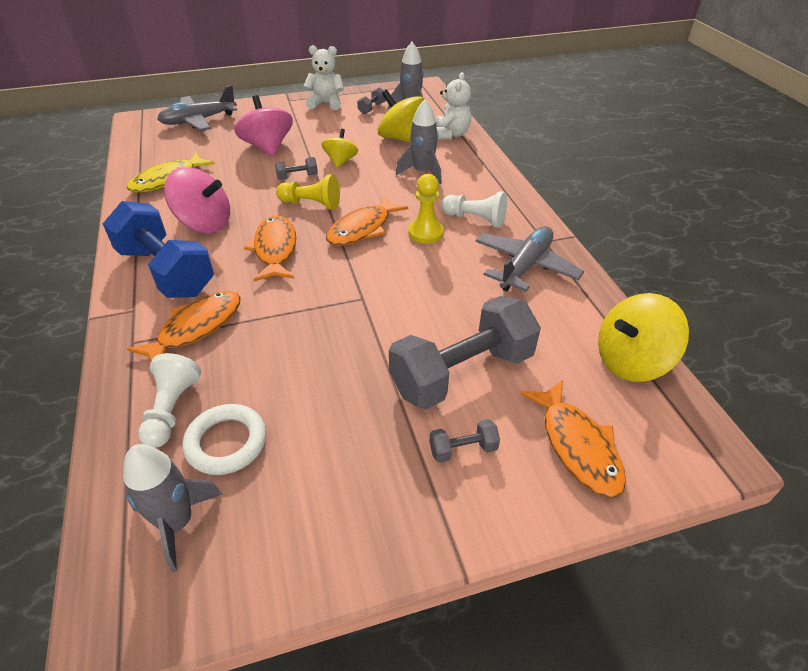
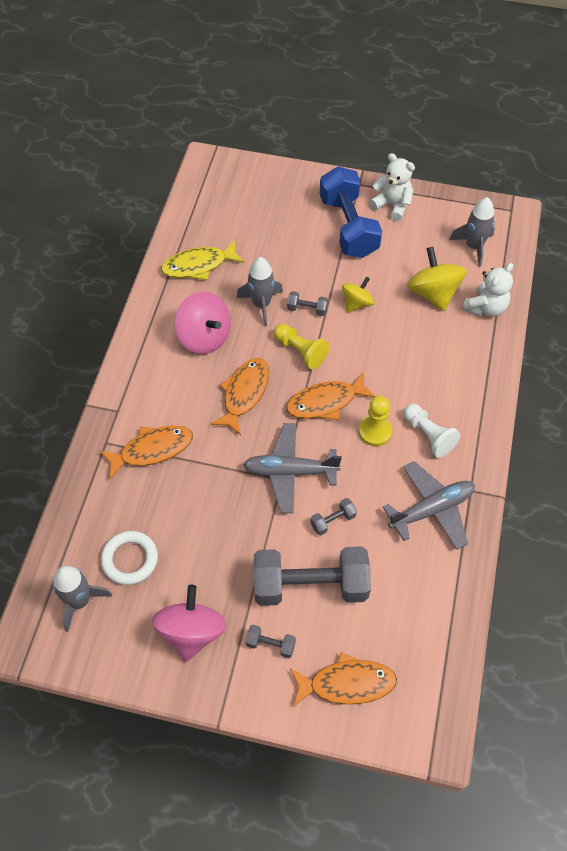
camera: 30 degrees right, 15 degrees up
(166, 271) = (154, 380): blue dumbbell -> blue dumbbell (348, 227)
(172, 410) = (108, 516): white pawn -> none
(198, 121) = (259, 186): grey plane -> grey plane (290, 471)
(267, 147) = (302, 254): pink spinning top -> pink spinning top (191, 632)
(371, 108) = (433, 232): grey dumbbell -> grey dumbbell (332, 521)
(422, 172) = (422, 352): grey rocket -> grey rocket (261, 304)
(577, 446) = (346, 683): orange fish -> orange fish turned 105 degrees counterclockwise
(631, 361) = (441, 641): yellow spinning top -> none

